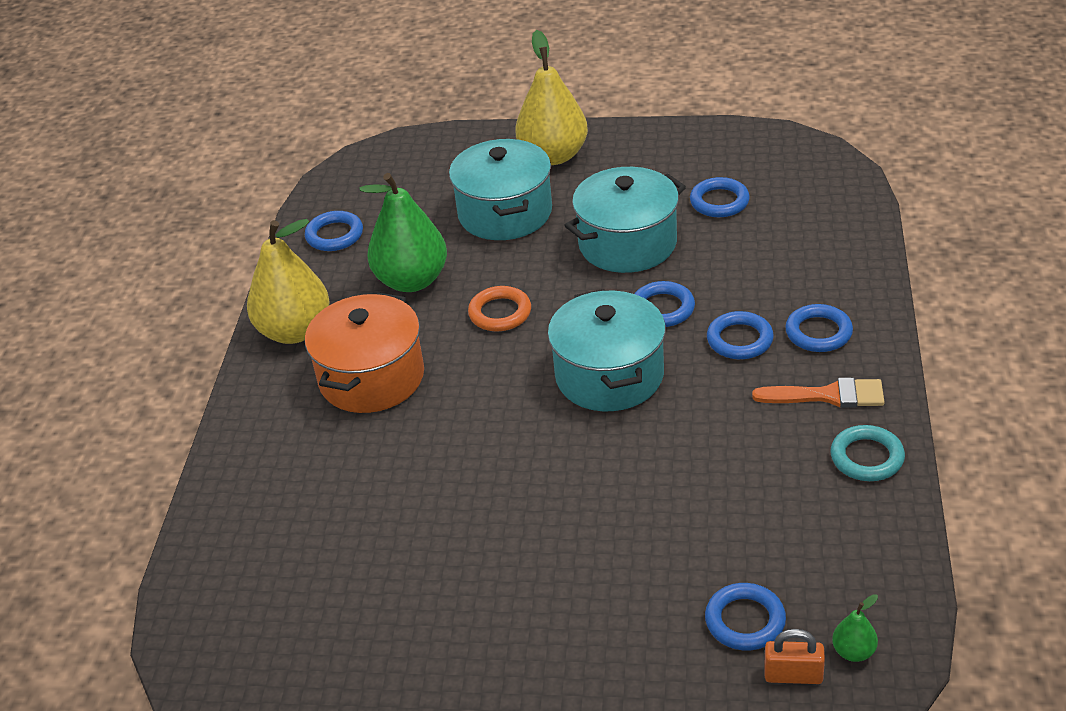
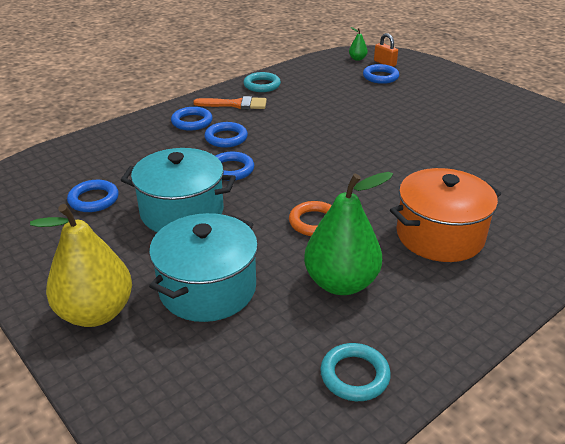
camera: 140 degrees left, 5 degrees down
(295, 331) = (468, 303): yellow pear -> none
(334, 235) = (354, 375): blue ring -> turquoise ring
(609, 375) = (307, 159): turquoise pot -> none
(828, 395) = (235, 104): orange brush -> orange brush turned 135 degrees clockwise

